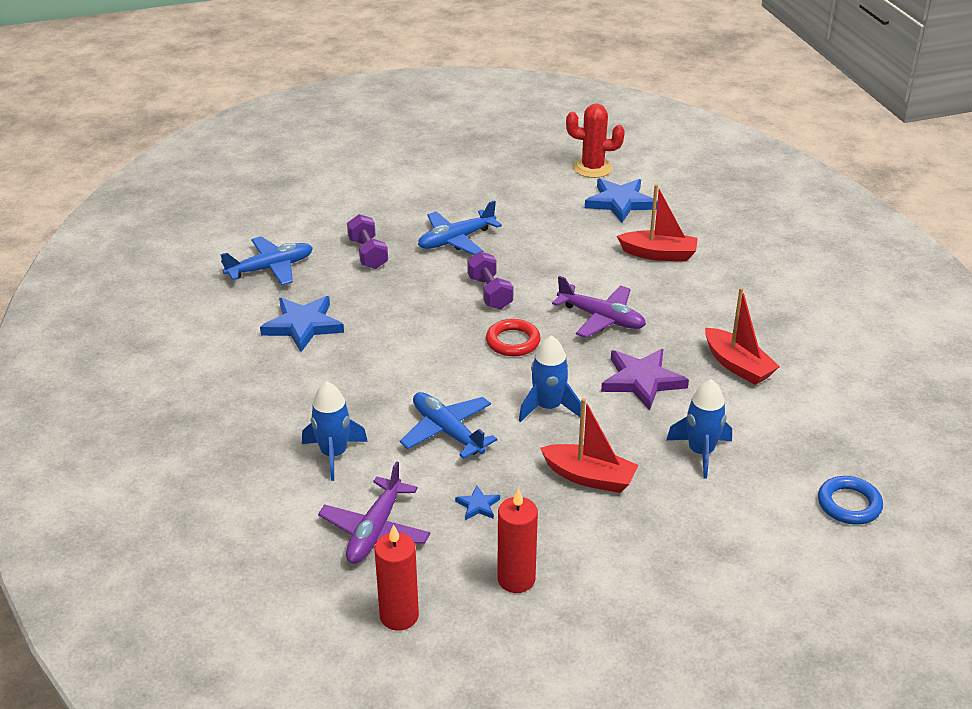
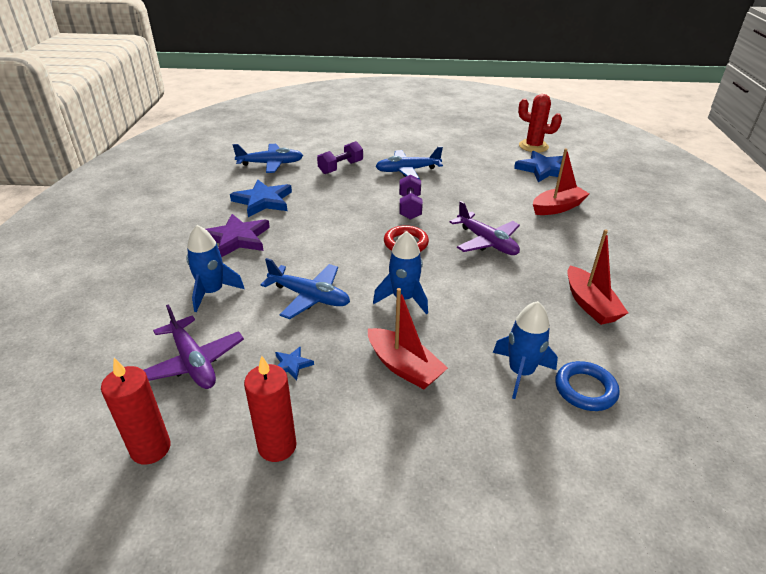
camera: 20 degrees right, 0 degrees up
(368, 254) = (341, 167): purple dumbbell -> purple dumbbell turned 45 degrees clockwise
(375, 531) = (193, 362): purple plane -> purple plane turned 75 degrees counterclockwise
(447, 431) = (310, 297): blue plane -> blue plane turned 135 degrees clockwise
(642, 381) = (496, 296): purple star -> purple star (237, 239)
(659, 254) = (557, 207): red boat -> red boat turned 60 degrees counterclockwise
(849, 504) = (660, 472): blue ring -> blue ring (585, 389)

